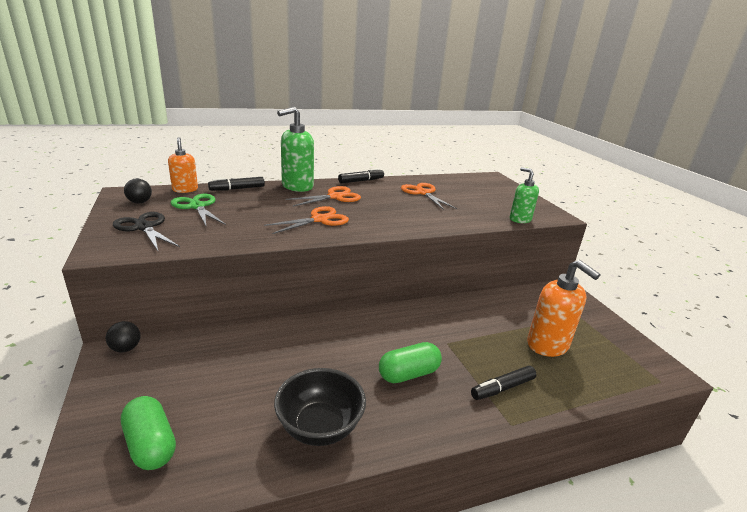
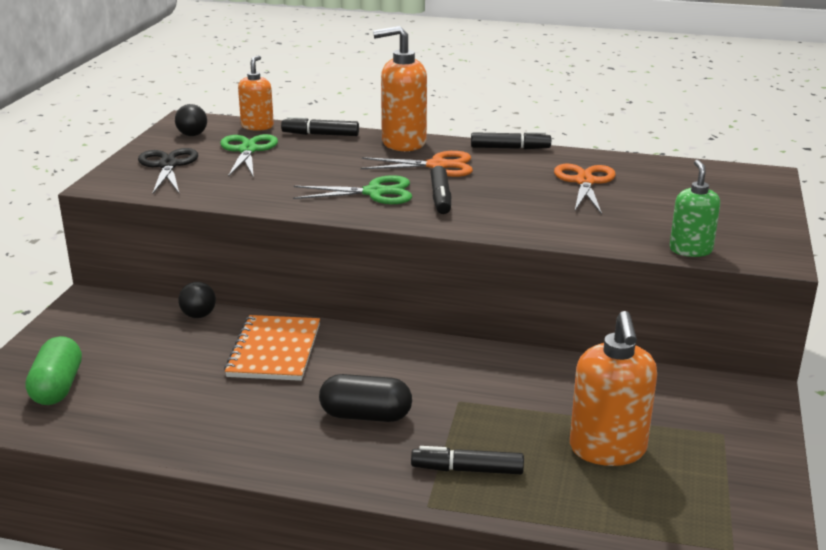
camera: 35 degrees right, 0 degrees up
(126, 348) = (104, 299): black ball -> black ball (198, 315)
(297, 186) = (403, 143): green soap dispenser -> orange soap dispenser
(302, 347) = (274, 350): none -> orange notebook
(319, 219) = (374, 192): orange scissors -> green scissors
(320, 427) = (213, 428): black bowl -> none
(362, 215) = (440, 198): none -> black marker
(408, 374) = (366, 415): green capsule -> black capsule

